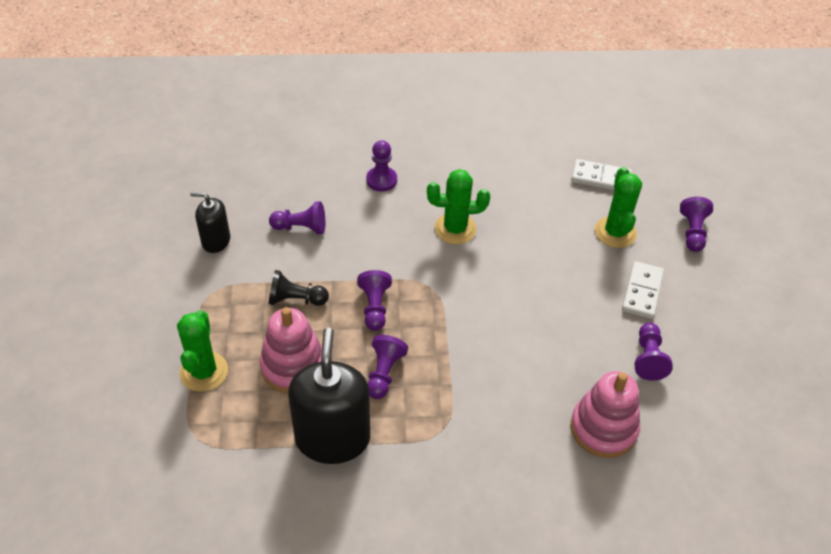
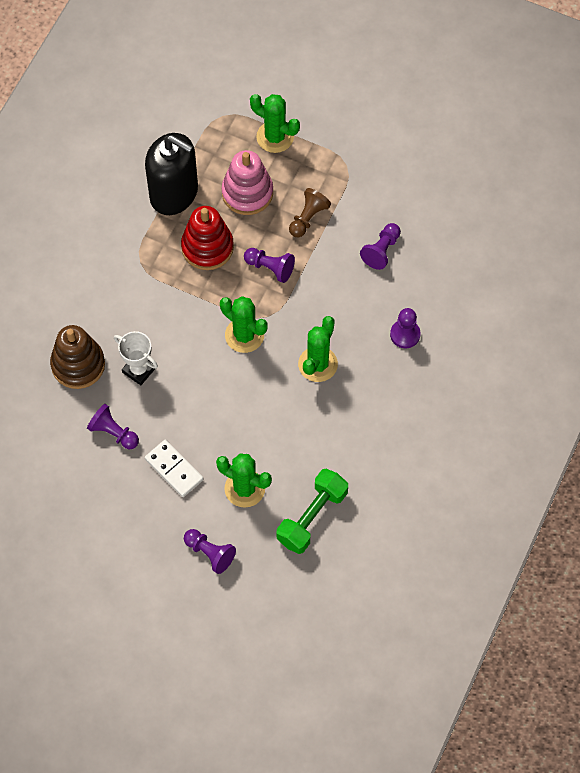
camera: 120 degrees right, 15 degrees up
(216, 241) = (399, 186): black soap dispenser -> none
(295, 299) = (308, 218): black pawn -> brown pawn
(384, 373) = (207, 247): purple pawn -> red stacking toy
(465, 296) = (244, 335): none -> green cactus
(567, 369) = (139, 370): none -> white trophy
(600, 178) = (312, 517): white domino -> green dumbbell
(603, 428) = (78, 365): pink stacking toy -> brown stacking toy

